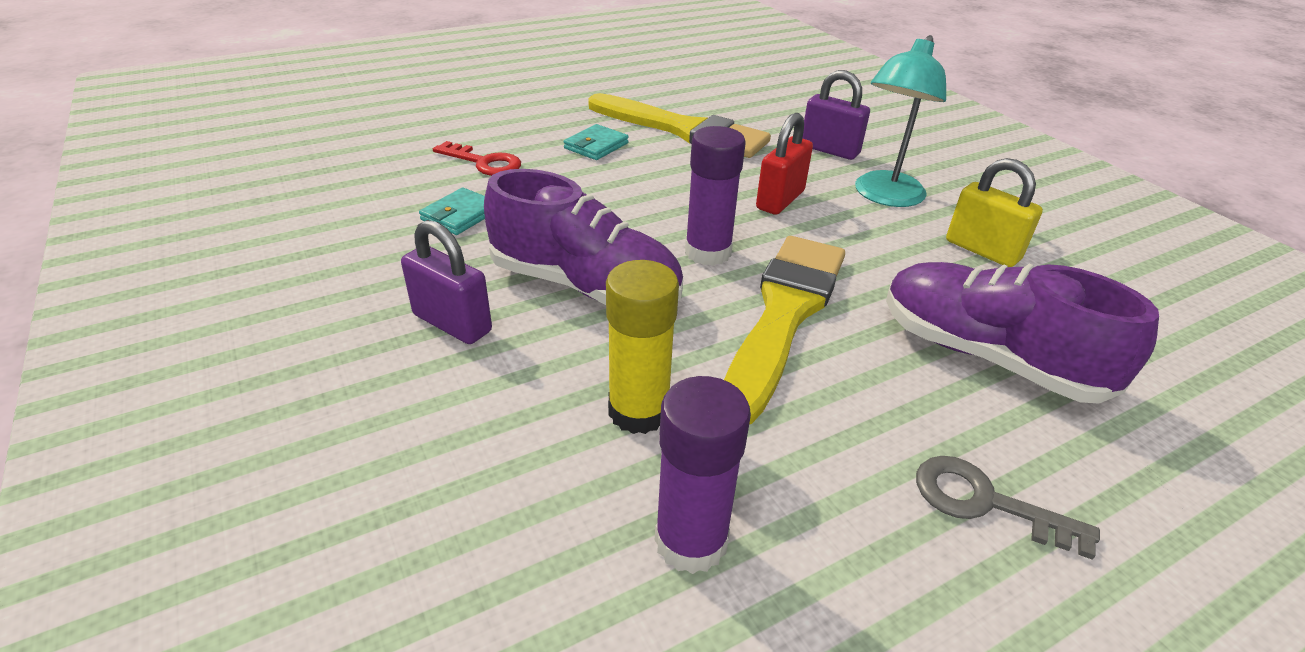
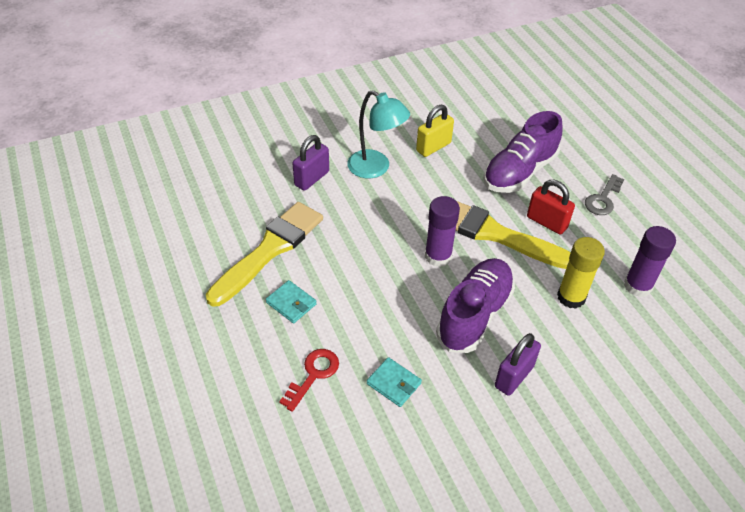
camera: 85 degrees left, 10 degrees up
(780, 200) = (378, 215): red padlock -> red padlock (546, 222)

